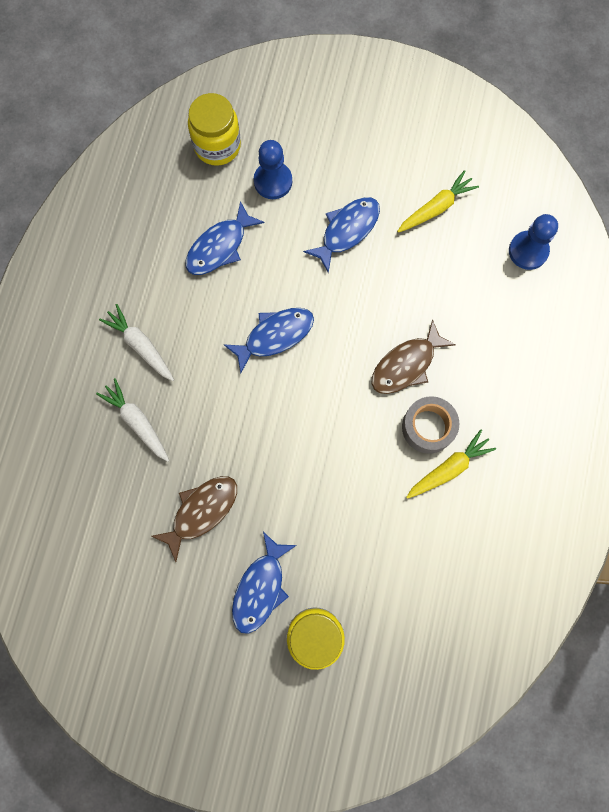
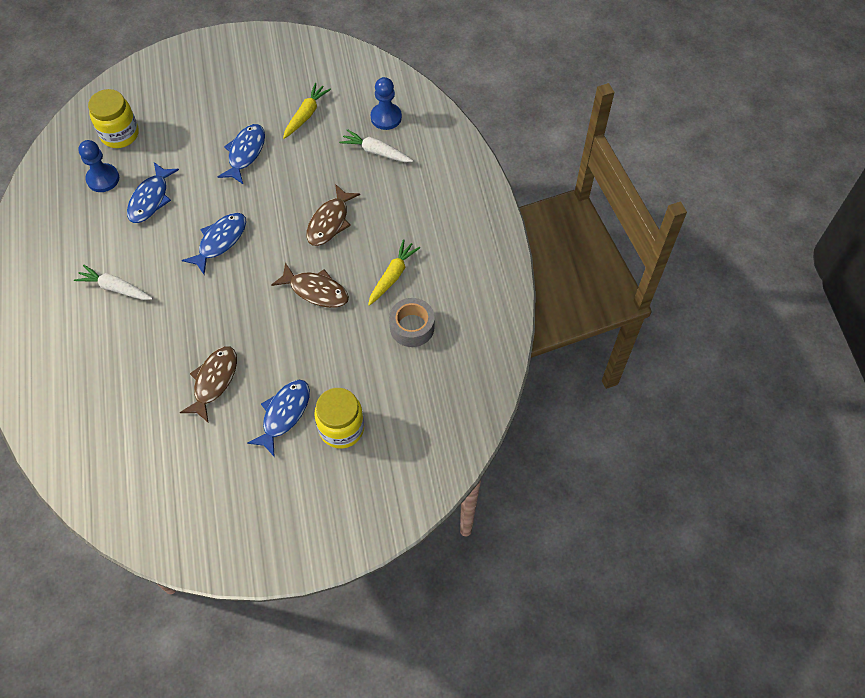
camera: 25 degrees left, 15 degrees down
(137, 422) = (135, 341): white carrot -> white carrot (376, 152)
(260, 588) = (284, 414): blue fish -> blue fish turned 150 degrees counterclockwise
(273, 181) = (174, 142): blue pawn -> blue pawn (103, 179)
(355, 448) = (316, 291): none -> brown fish
(428, 427) = (364, 256): grey tape -> grey tape (412, 327)

